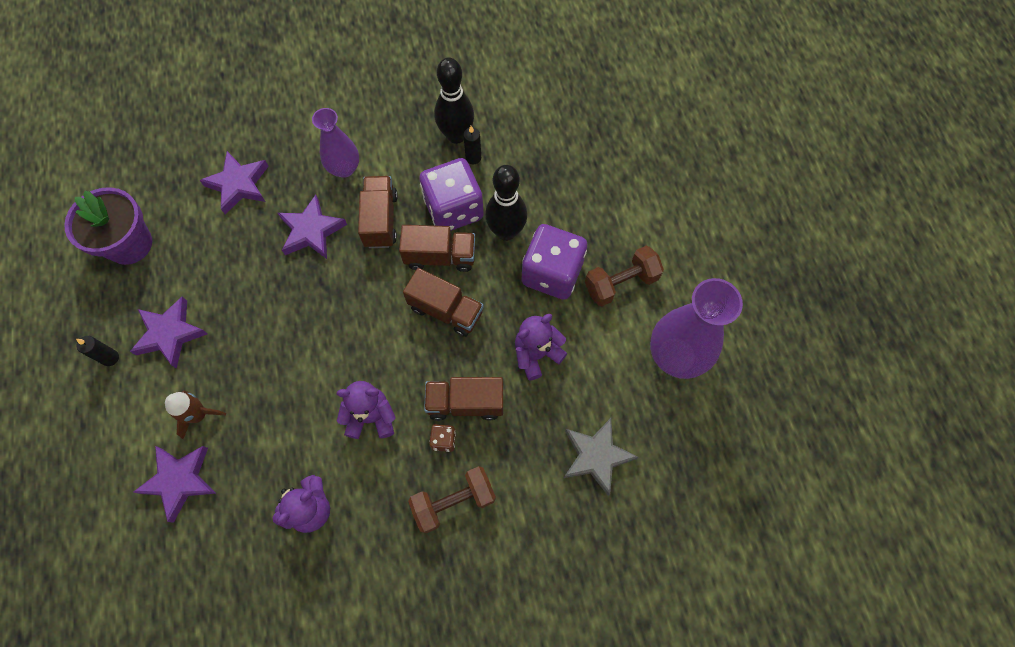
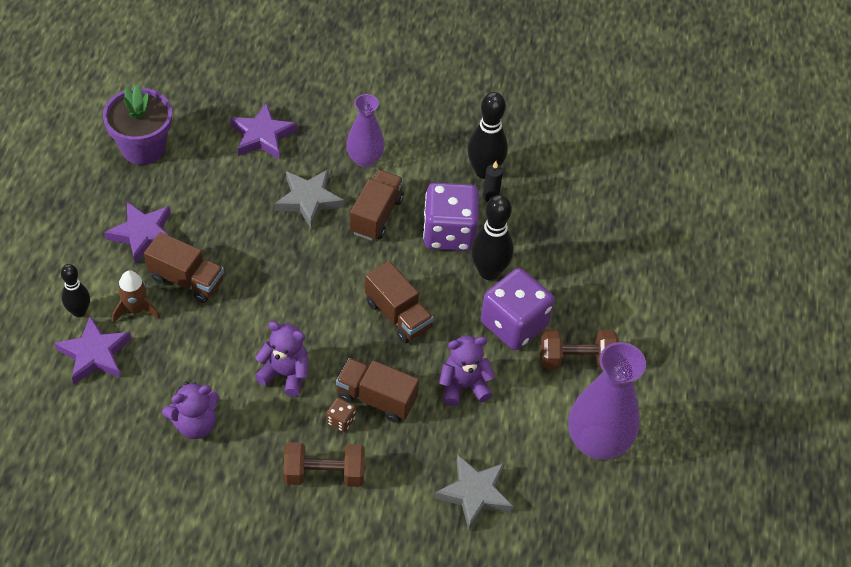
camera: 20 degrees right, 15 degrees down
(110, 358) = (83, 233): black candle -> none
(144, 442) = (79, 311): none -> black bowling pin
(311, 231) = (308, 200): purple star -> grey star
(440, 256) = (416, 268): brown truck -> brown truck (186, 280)

